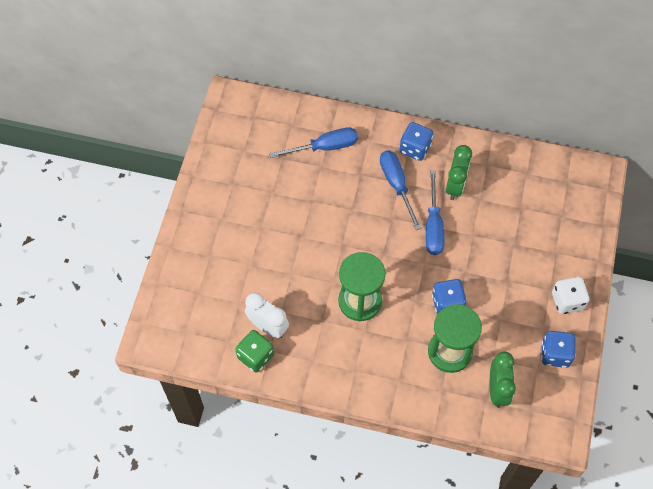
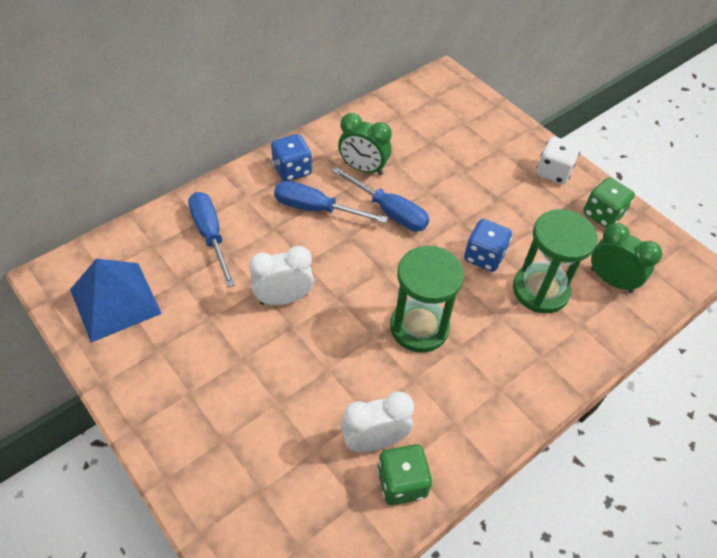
camera: 55 degrees left, 10 degrees down
(242, 140) = (115, 301): none -> blue pyramid
(316, 218) = (283, 298): none -> white clock
(324, 147) = (210, 236): blue screwdriver -> blue screwdriver turned 45 degrees counterclockwise
(455, 186) = (363, 169): green clock -> green clock turned 150 degrees clockwise
(555, 354) = (602, 214): blue dice -> green dice

